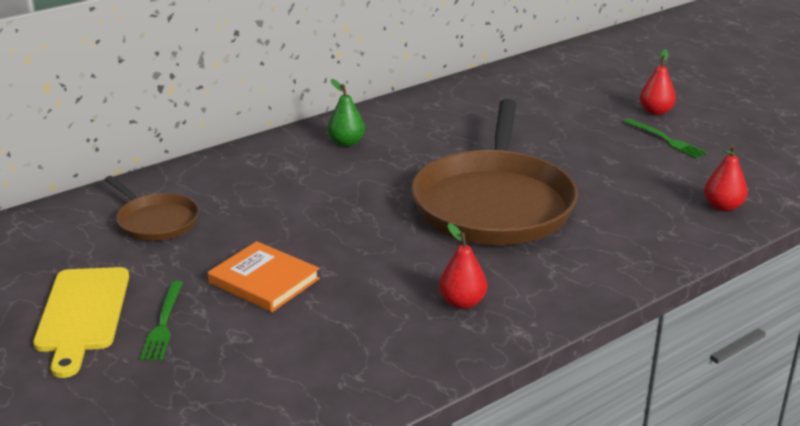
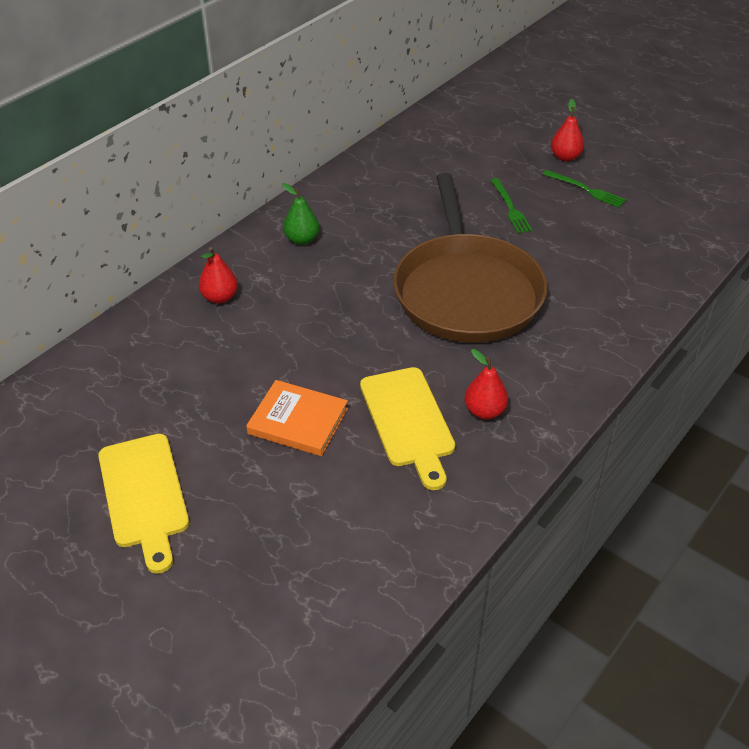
camera: 15 degrees left, 15 degrees up
(155, 221) = (162, 369): brown pan -> none
(163, 323) = (227, 490): green fork -> green fork (510, 208)
(377, 298) = (408, 421): none -> yellow cutting board
(723, 207) = (660, 260): red pear -> red pear (220, 297)

